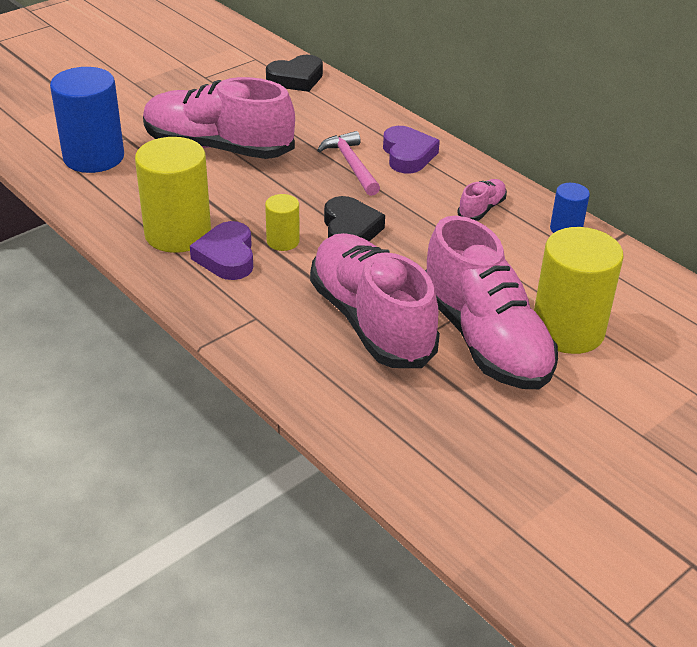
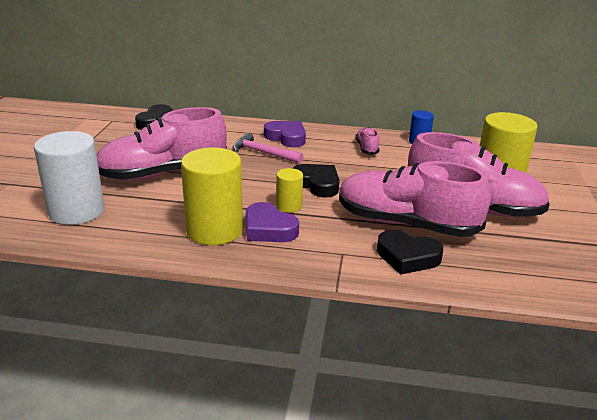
camera: 40 degrees left, 10 degrees down
(94, 157) = (76, 211): blue cylinder -> white cylinder
(312, 356) = (407, 257): none -> black heart

